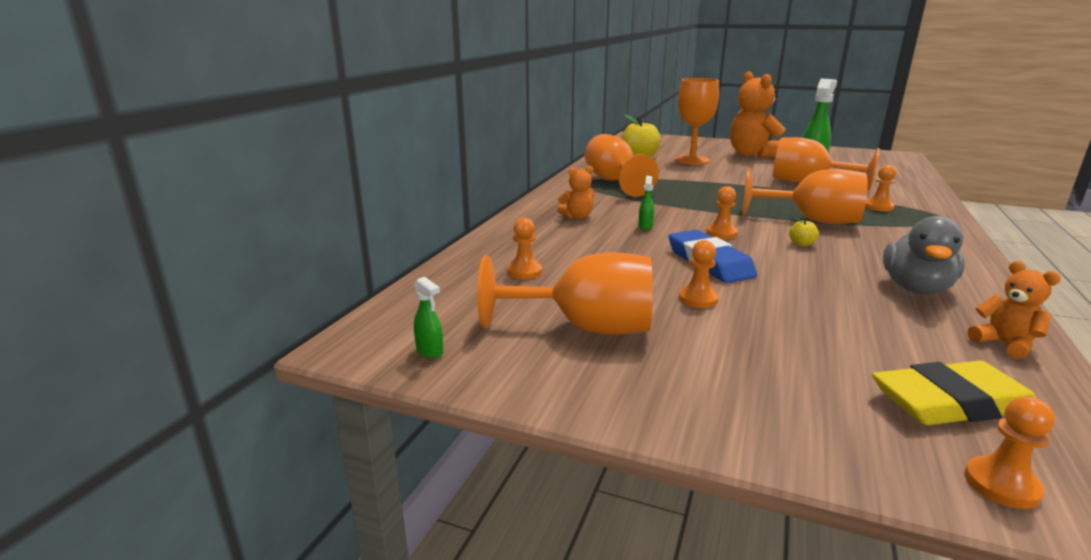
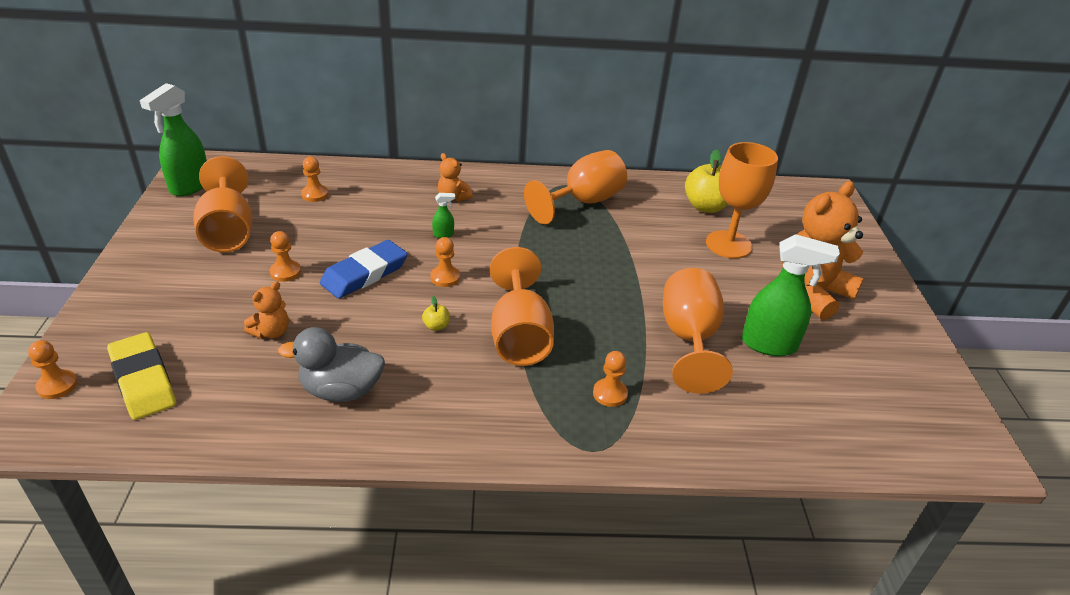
camera: 65 degrees right, 15 degrees up
(430, 351) = (189, 186): green spray bottle -> green spray bottle, size x2.33
(1004, 344) = (234, 425): orange teddy bear -> orange teddy bear (271, 332)

